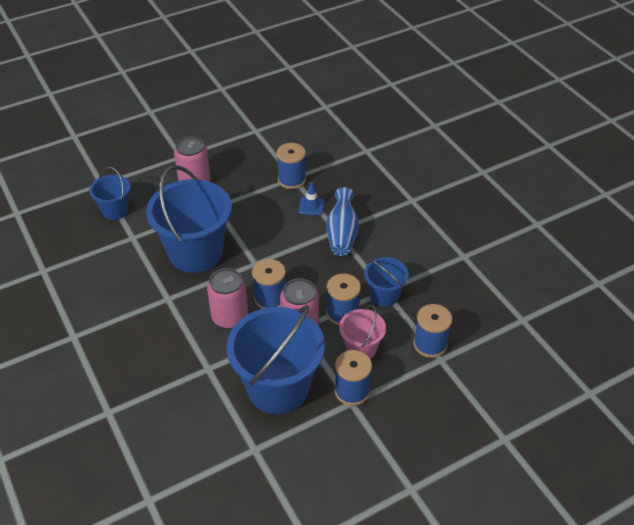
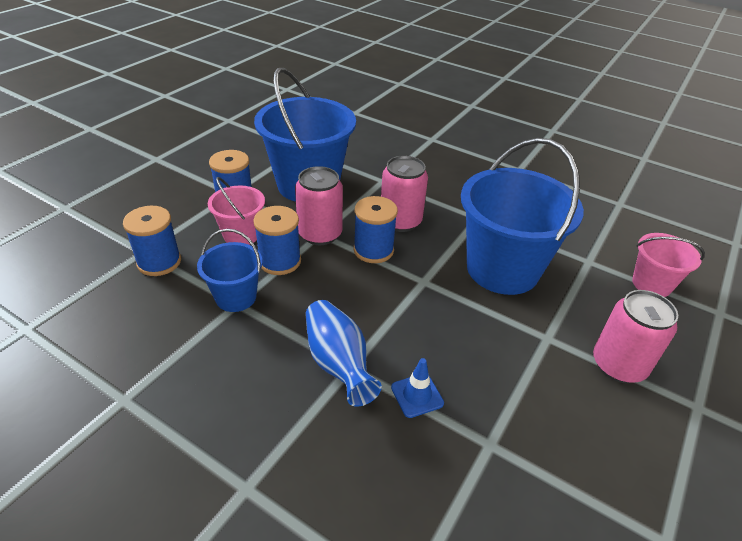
camera: 150 degrees right, 5 degrees down
(115, 210) = (651, 284): blue bucket -> pink bucket
(291, 180) = (489, 438): blue spool -> none

